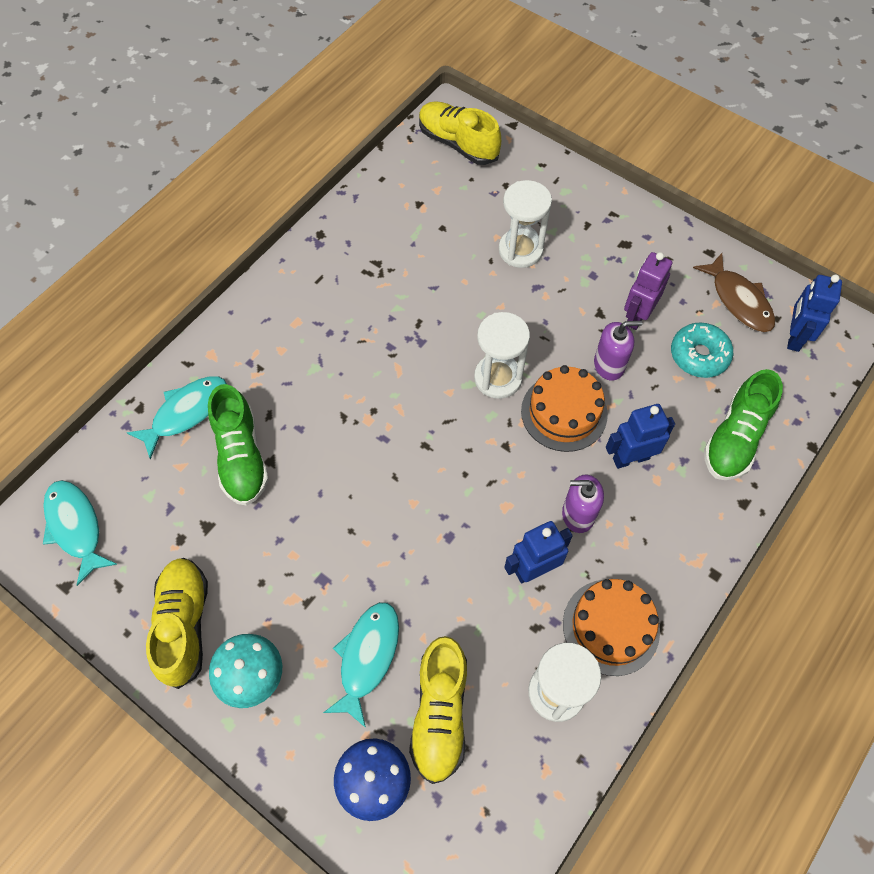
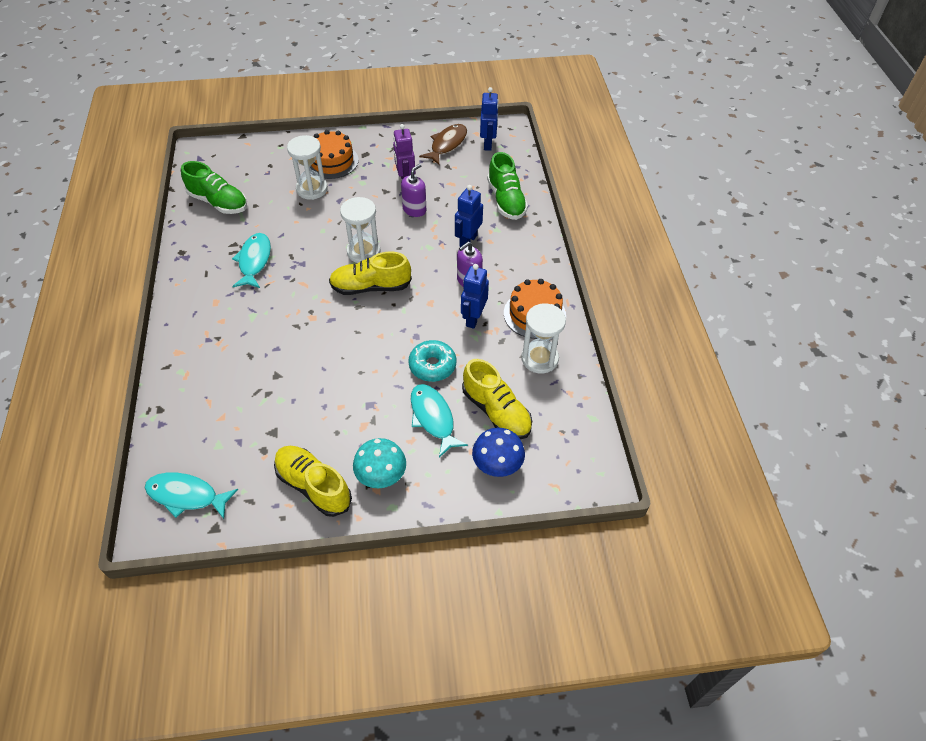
camera: 45 degrees left, 10 degrees down
(186, 413) = (194, 390): turquoise fish -> turquoise fish (254, 261)
(241, 456) = (256, 385): green shoe -> green shoe (218, 202)
(458, 143) = (219, 162): yellow shoe -> yellow shoe (371, 287)
(564, 412) = (414, 244): orange cake -> orange cake (332, 161)
(699, 355) = (453, 178): turquoise donut -> turquoise donut (432, 365)
(738, 300) = (447, 144): brown fish -> brown fish turned 75 degrees counterclockwise
(794, 337) = (488, 144): blue robot -> blue robot turned 150 degrees counterclockwise

